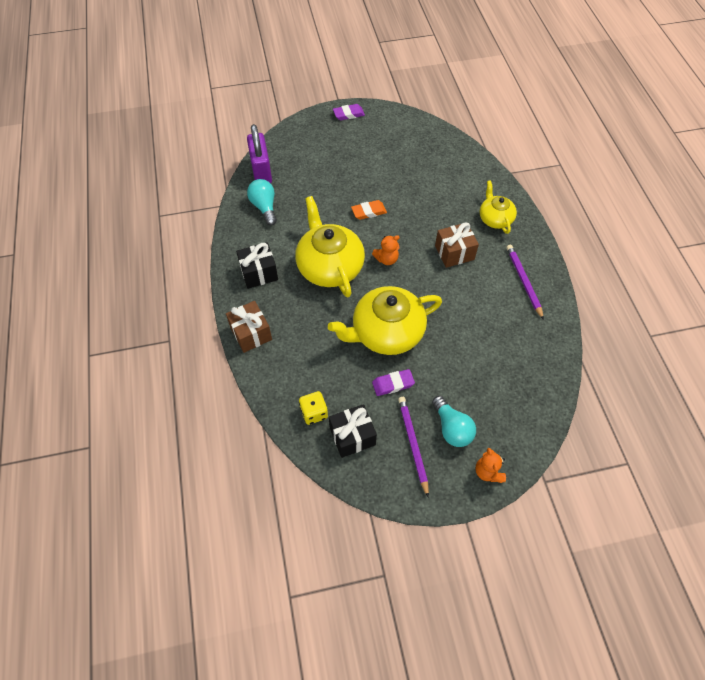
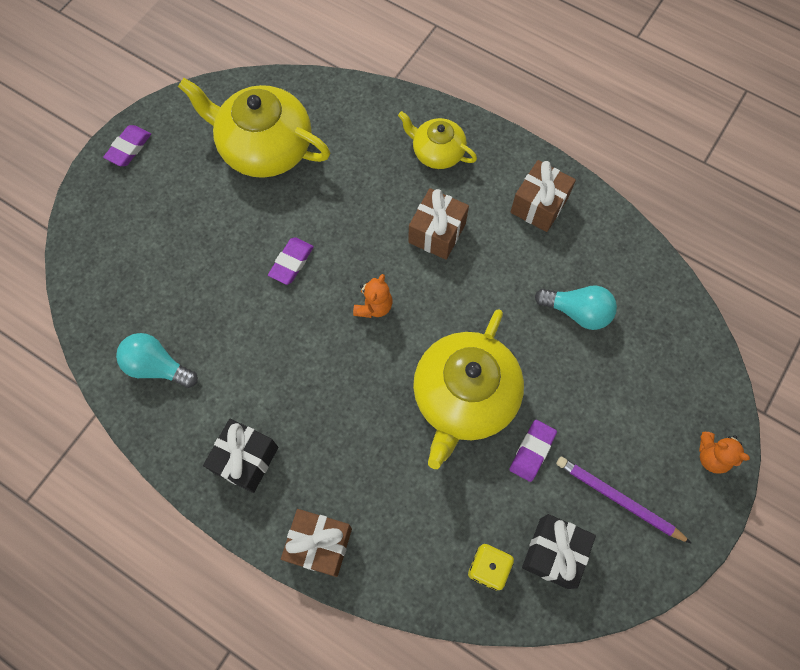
camera: 45 degrees left, 10 degrees up
(261, 172) = (100, 321): purple padlock -> none
(329, 266) = (320, 374): yellow teapot -> yellow teapot (264, 147)
(369, 212) = (291, 262): orange eraser -> purple eraser
(451, 428) = (635, 443): turquoise light bulb -> turquoise light bulb (577, 312)
(524, 281) = (539, 205): purple pencil -> brown gift

